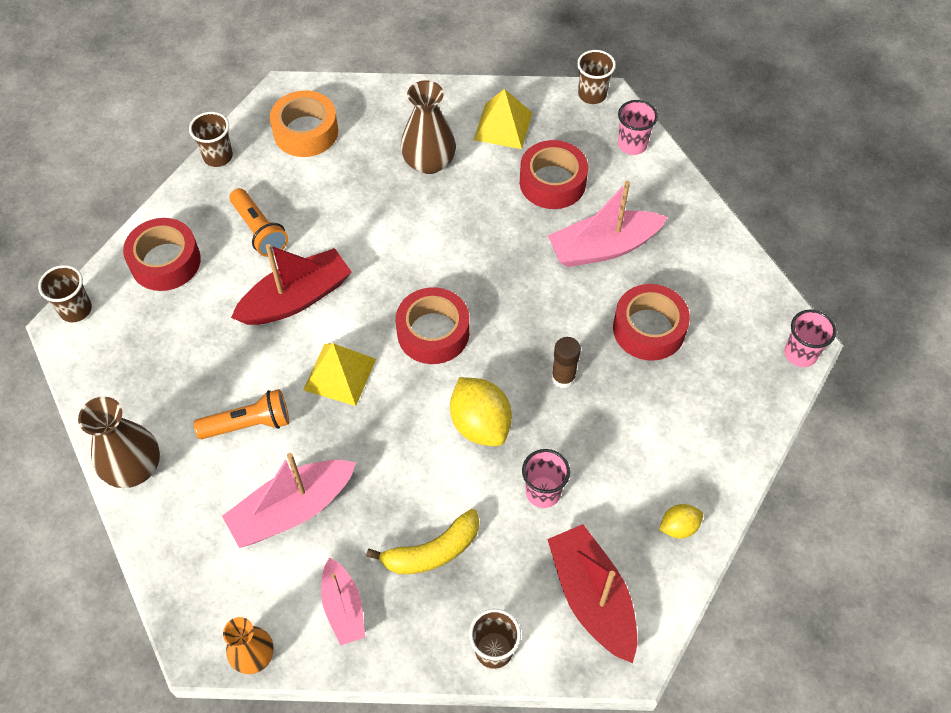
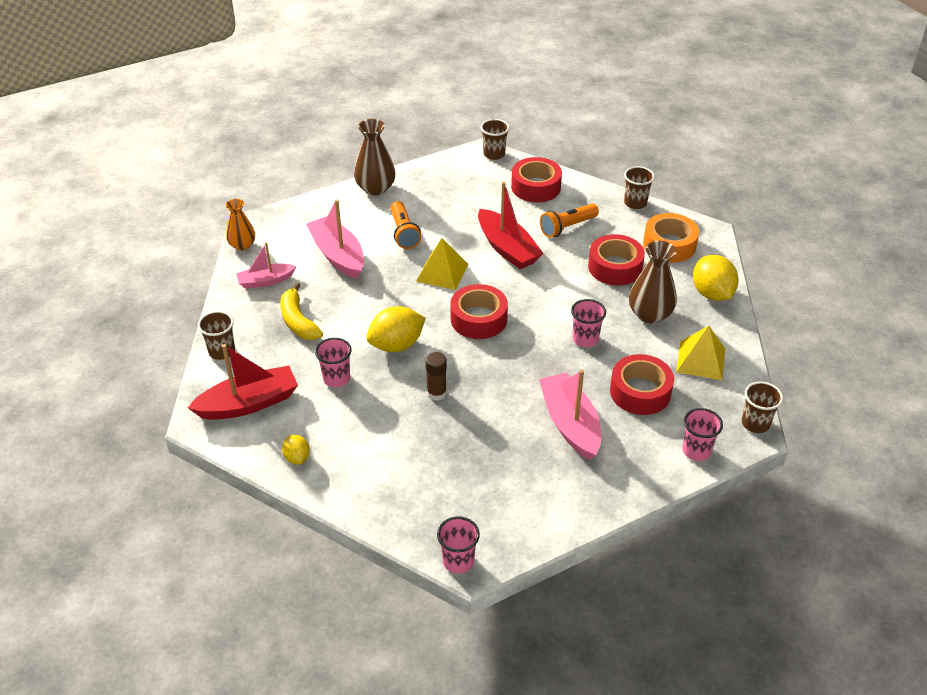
camera: 90 degrees right, 15 degrees down
(396, 103) = (712, 294): none -> yellow lemon
(470, 225) = (585, 339): none -> pink cup
(649, 329) = (484, 450): red tape -> red tape (615, 267)

